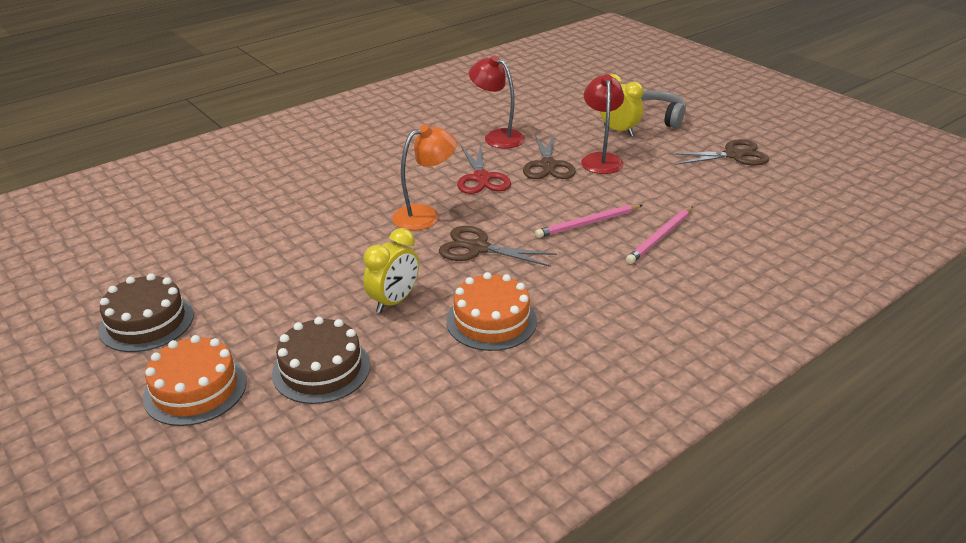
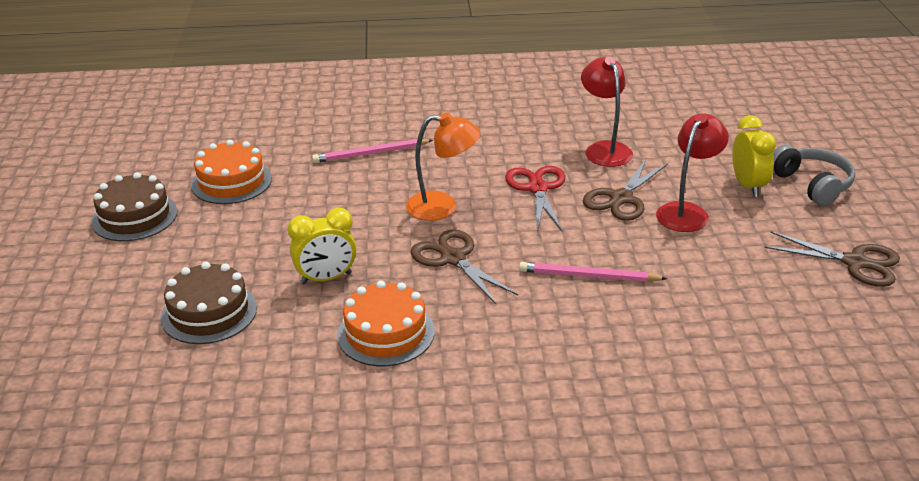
camera: 35 degrees right, 0 degrees up
(195, 389) = (110, 287): orange cake -> orange cake (231, 182)
(481, 178) = (537, 188): red scissors -> red scissors turned 150 degrees clockwise
(660, 237) = (647, 321): pink pencil -> pink pencil (370, 154)

